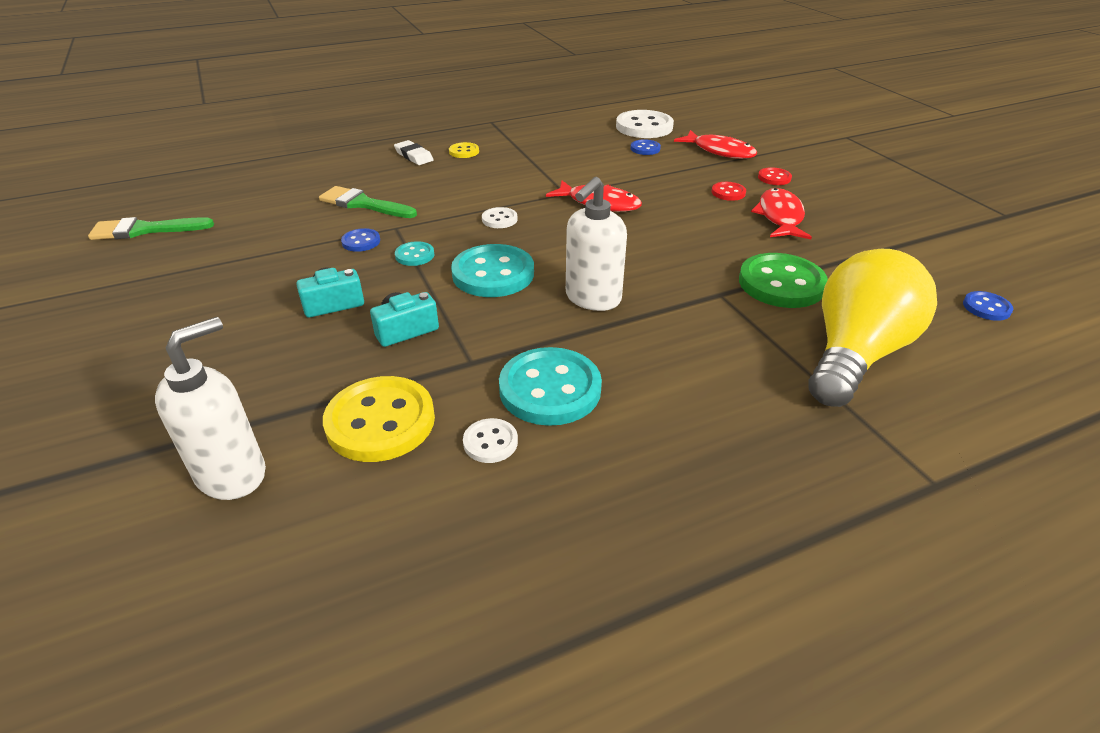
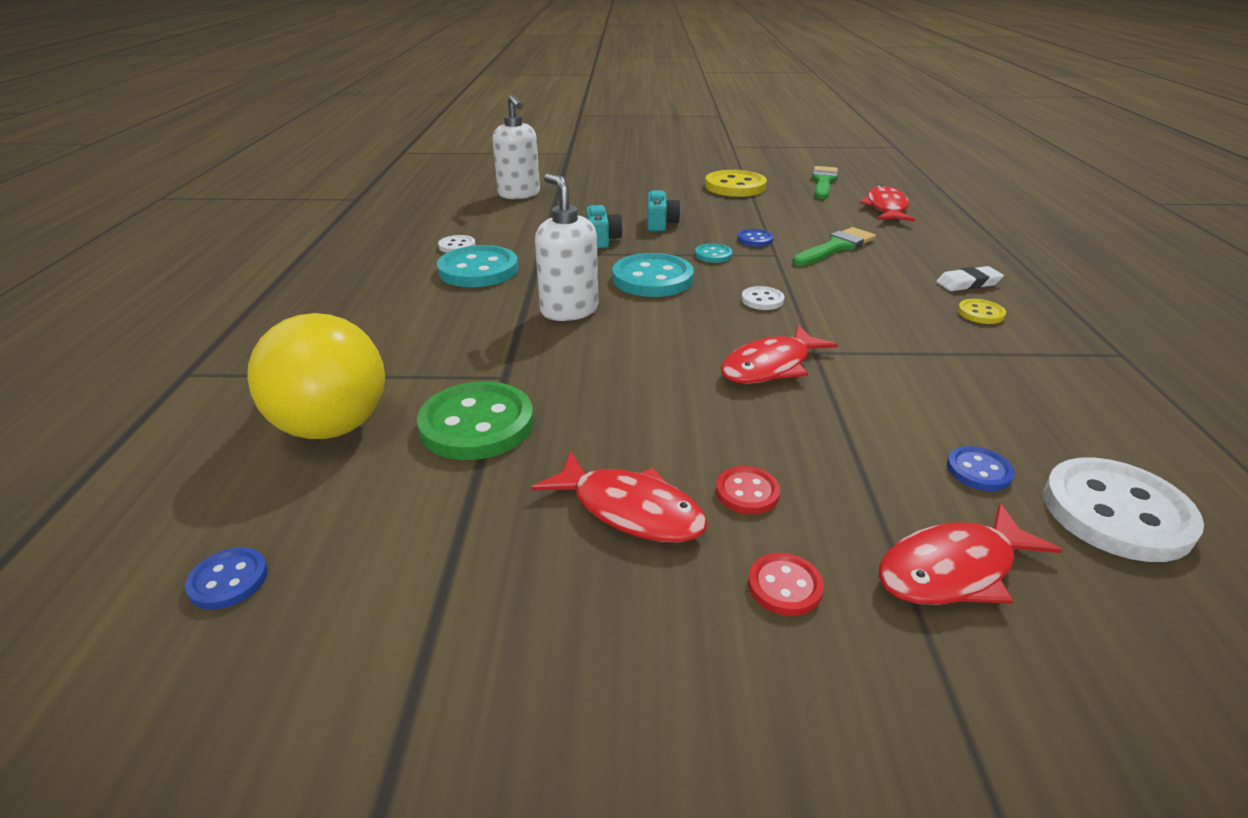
camera: 115 degrees right, 5 degrees down
(241, 192) = (886, 208): none -> red fish
(380, 421) = (515, 224): yellow button -> yellow button (735, 186)

